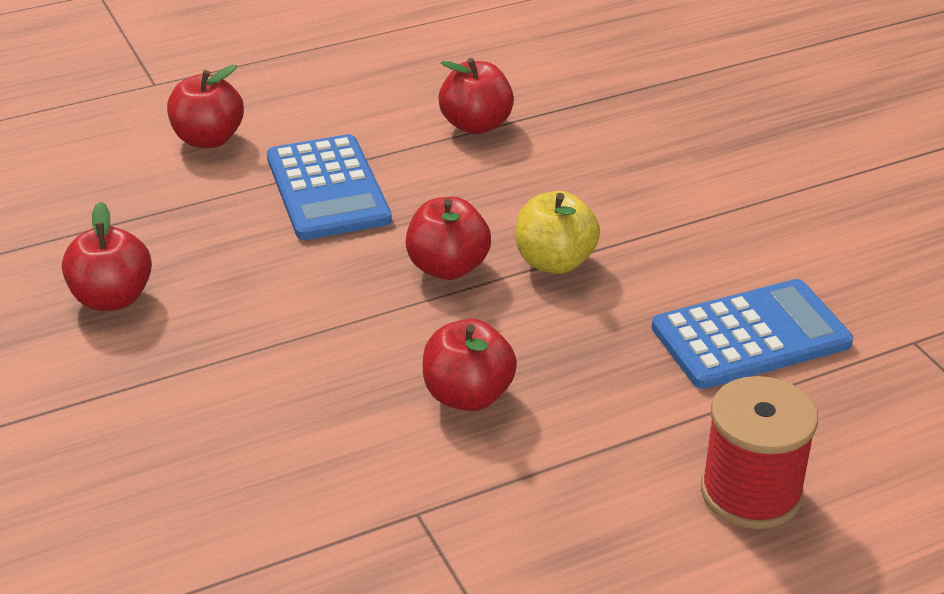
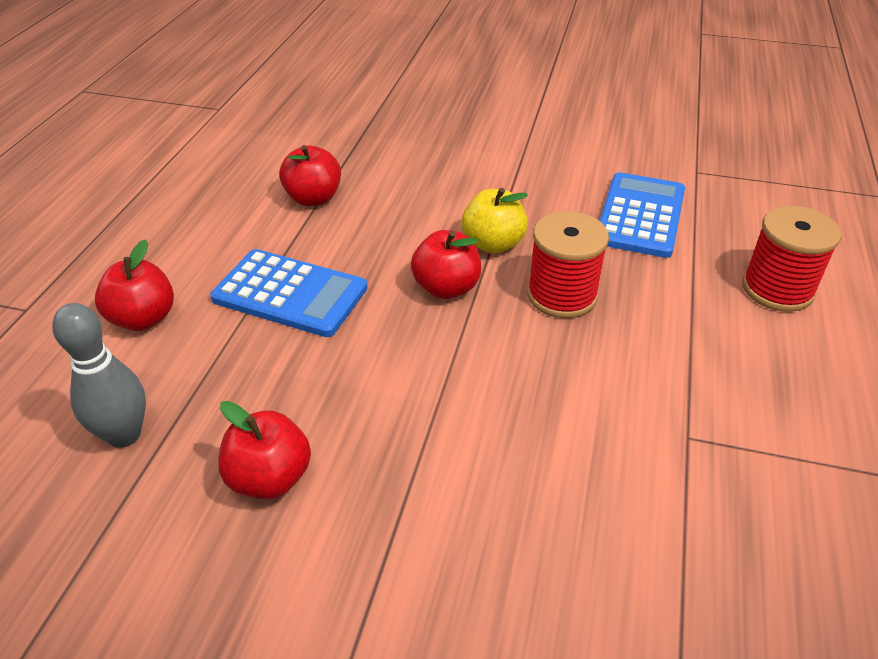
camera: 50 degrees left, 5 degrees up
(83, 208) = (124, 435): none -> grey bowling pin
(468, 396) = (588, 349): red apple -> none
(530, 342) = (562, 295): none -> red spool

